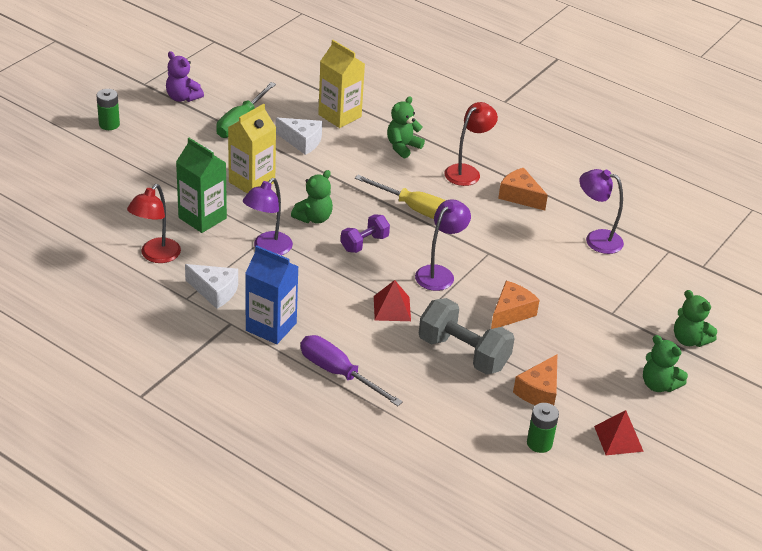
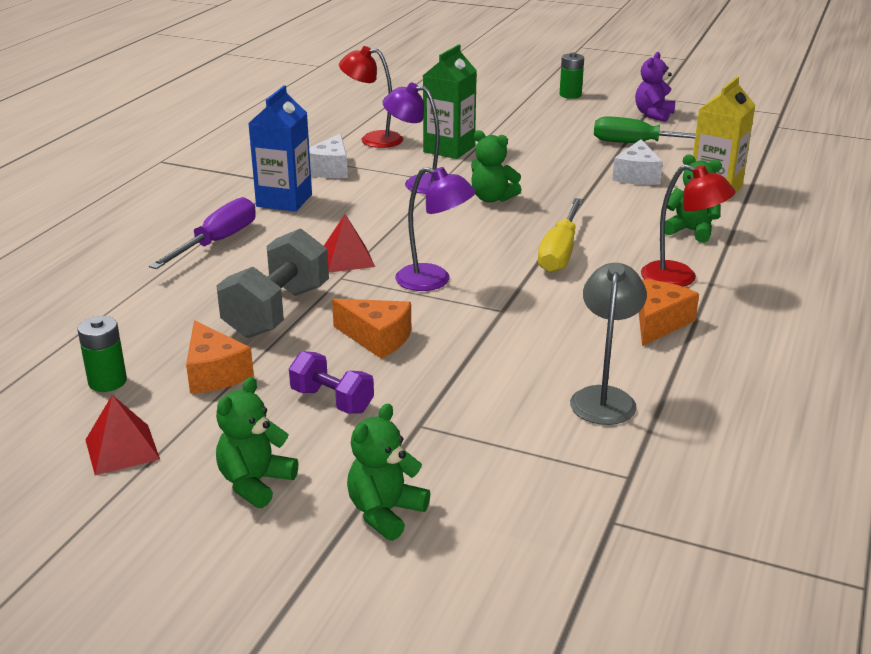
camera: 80 degrees right, 10 degrees down
(252, 182) = (532, 162): yellow carton -> none
(364, 243) = (464, 230): purple dumbbell -> purple dumbbell (332, 401)
(539, 391) = (214, 373): orange cheese -> orange cheese turned 135 degrees counterclockwise
(596, 239) = (604, 397): purple lamp -> grey lamp

